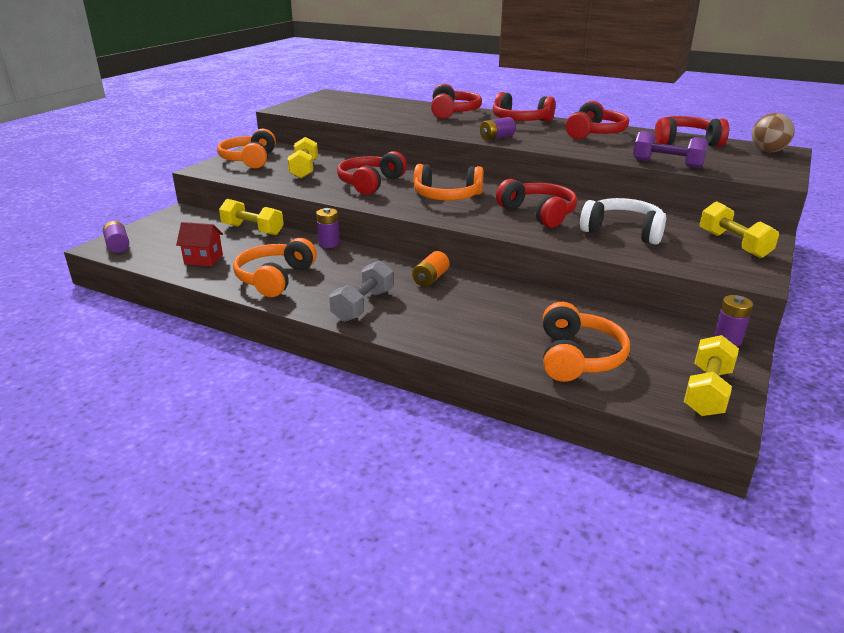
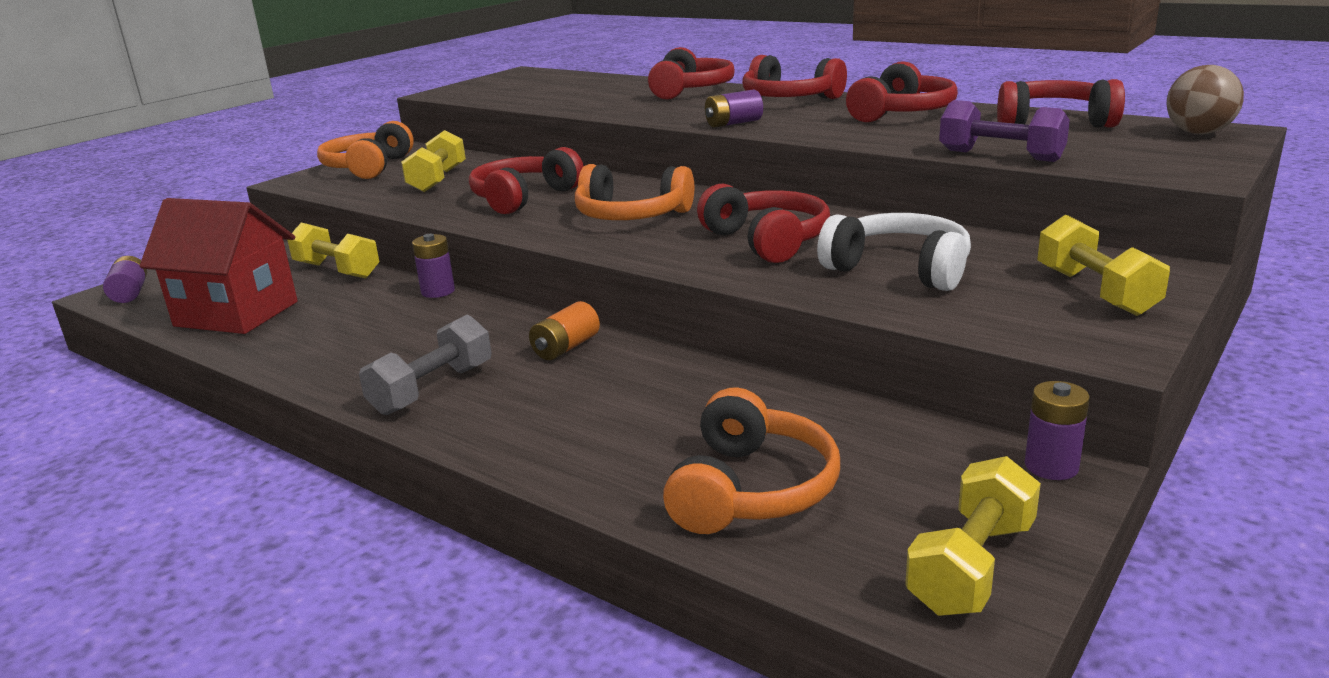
camera: 10 degrees right, 5 degrees down
(203, 259) = (236, 314): red house -> red house, size x1.92
(275, 278) = (322, 344): orange headphones -> none

